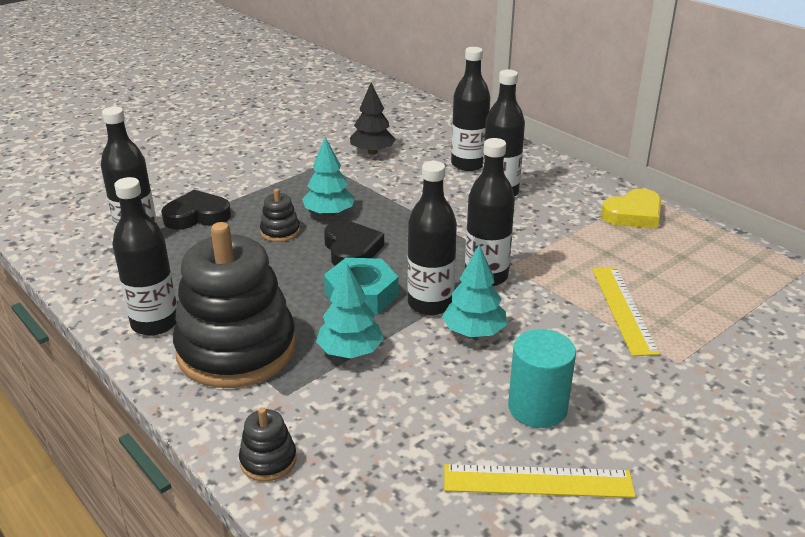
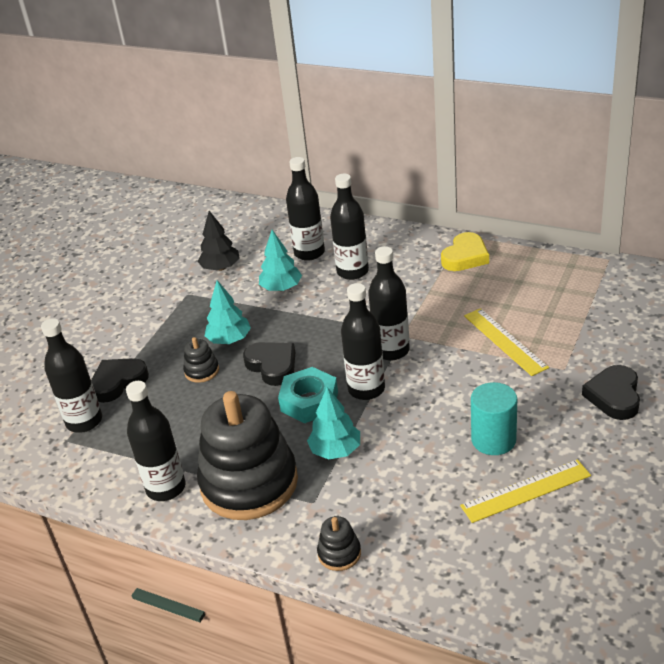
camera: 20 degrees left, 5 degrees up
(473, 332) = (413, 400): turquoise tree -> turquoise tree (281, 288)
(726, 415) = (614, 396): none -> black heart

